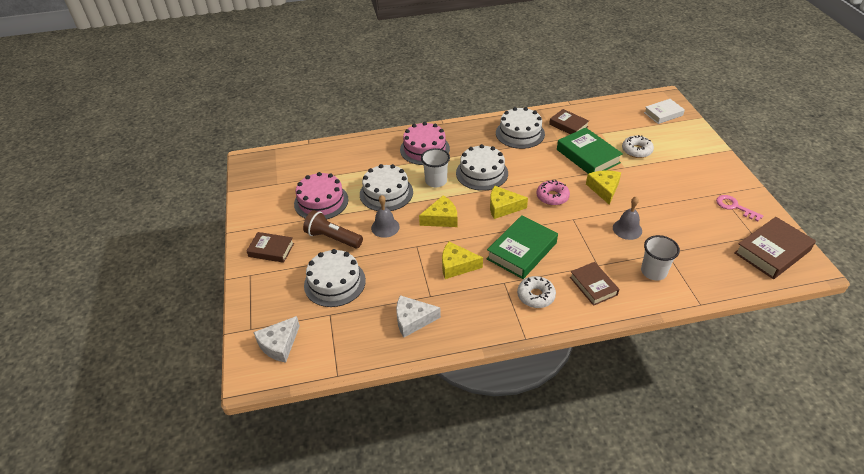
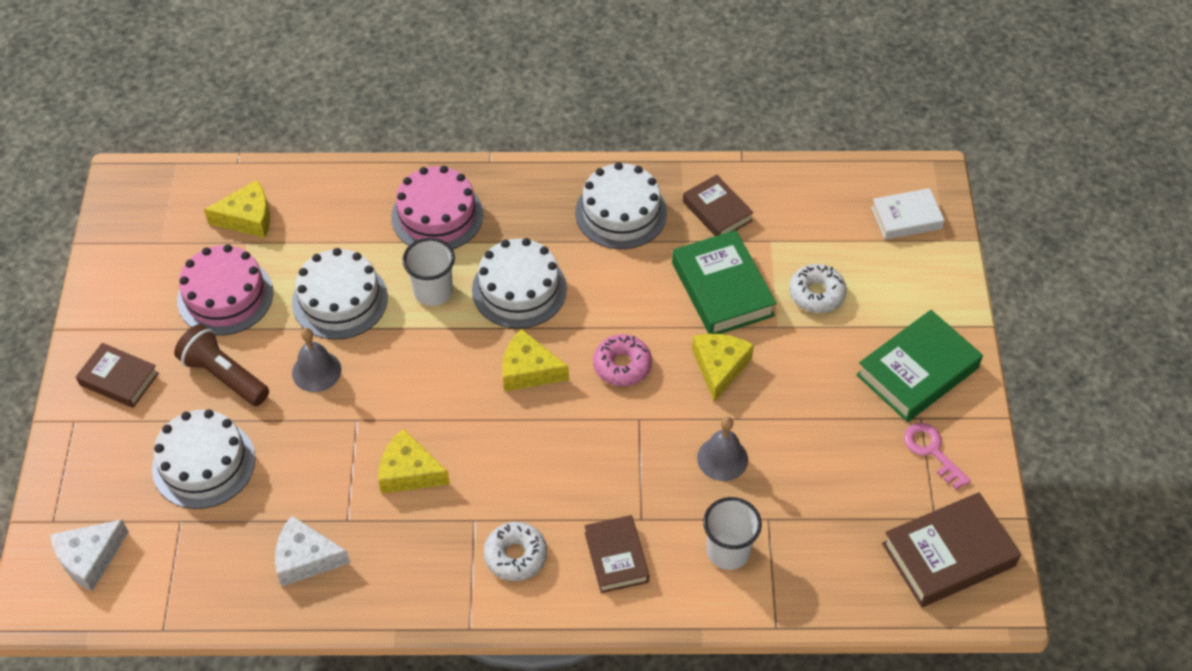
camera: 10 degrees right, 10 degrees up
(441, 218) = (416, 372): yellow cheese -> yellow cheese (247, 218)
(521, 251) = (526, 465): green book -> green book (917, 371)

